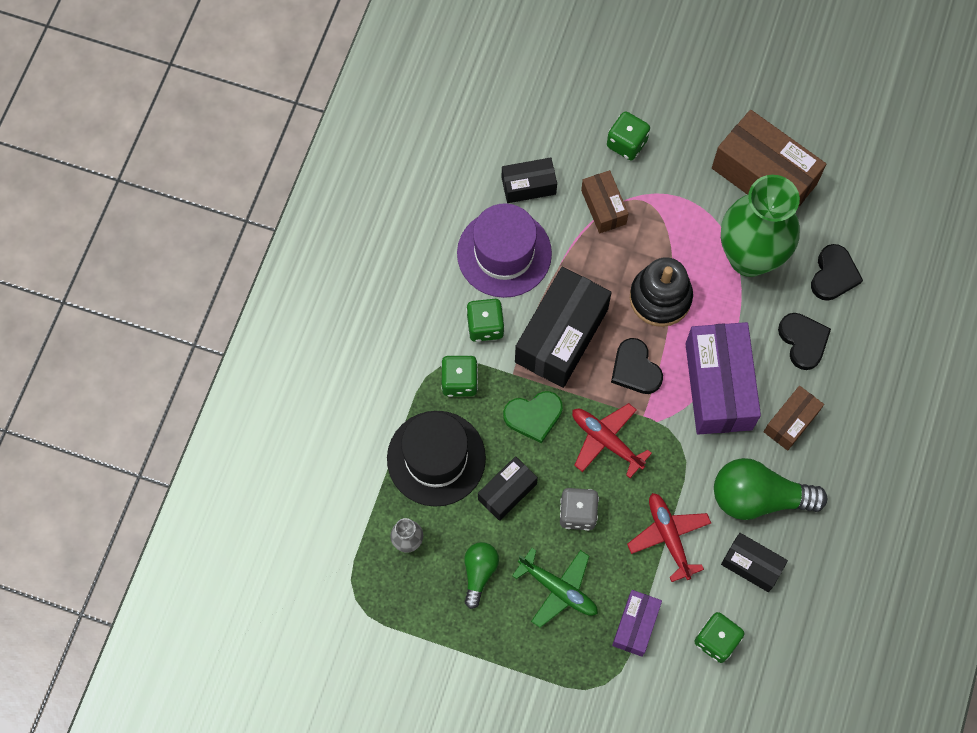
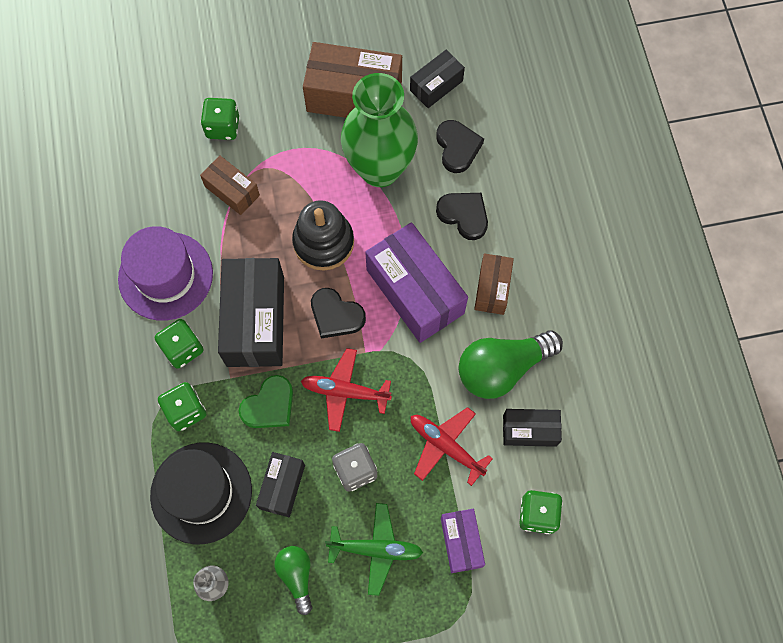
camera: 30 degrees left, 0 degrees up
(528, 186) = (156, 206): black box -> black box (436, 85)

